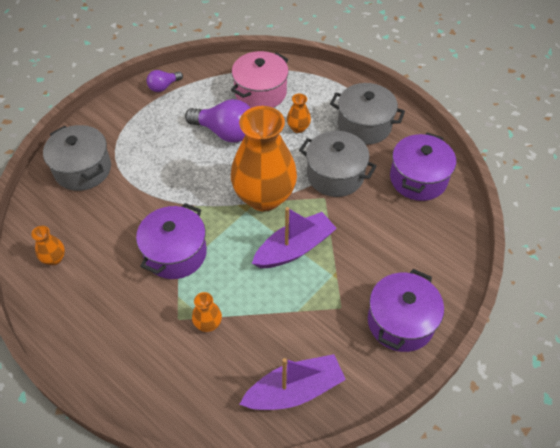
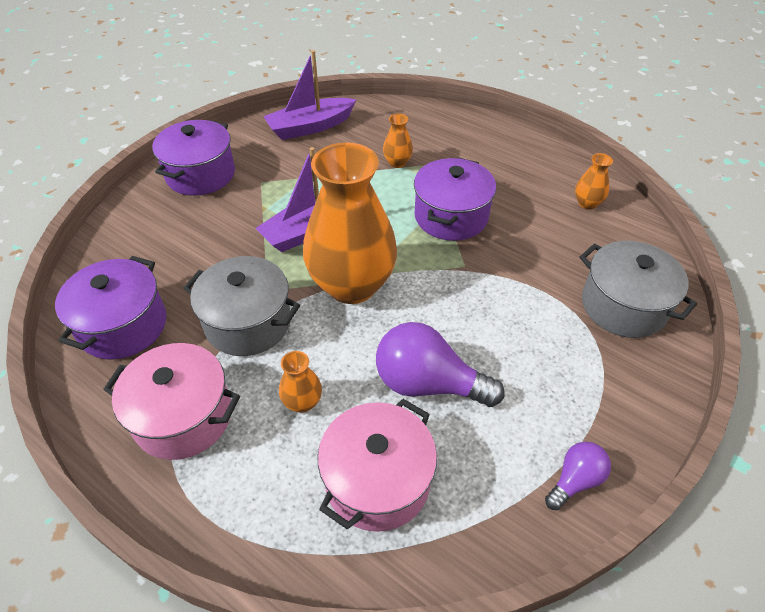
camera: 175 degrees right, 5 degrees down
(364, 125) = (183, 416): grey pot -> pink pot

